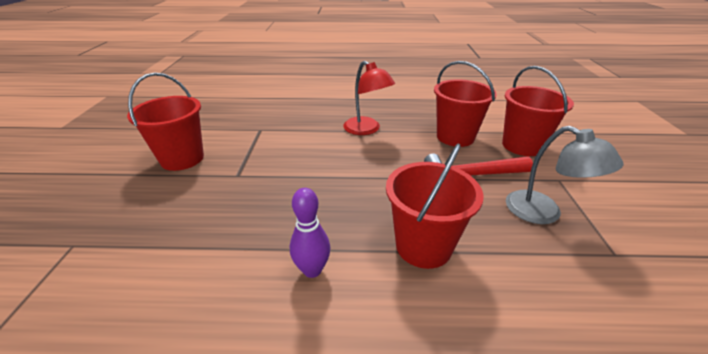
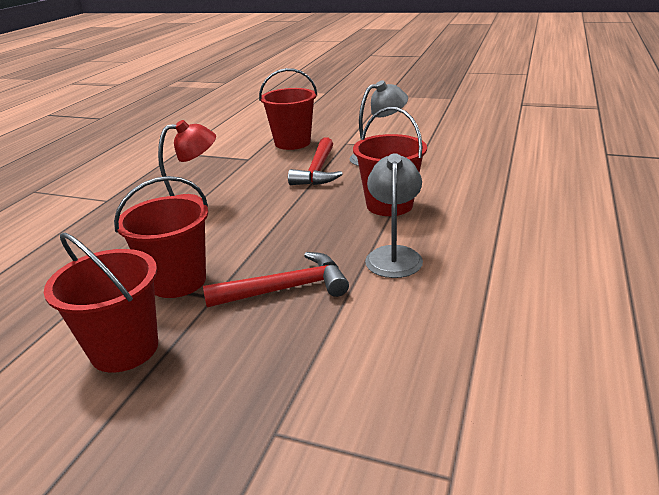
camera: 70 degrees left, 5 degrees down
(247, 208) = (285, 289): none -> red hammer
(312, 270) = (394, 255): purple bowling pin -> grey lamp
(455, 137) = (253, 164): red bucket -> red bucket (178, 281)

